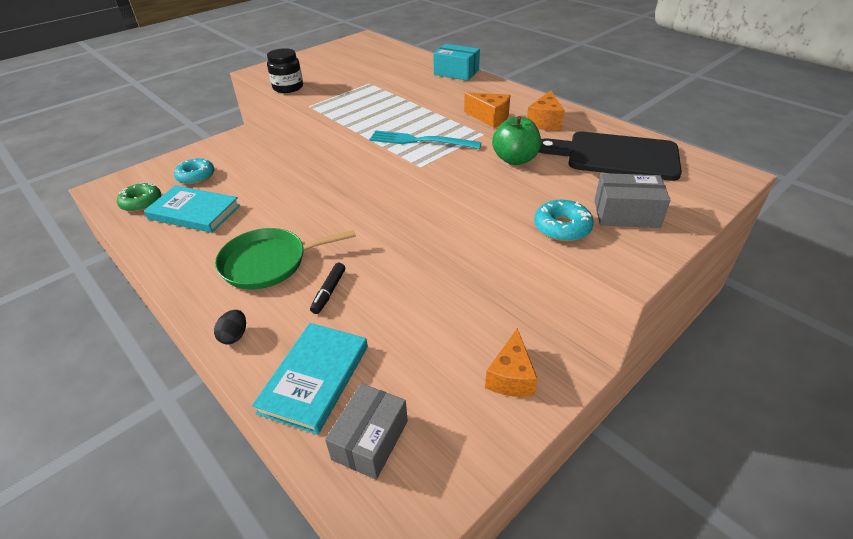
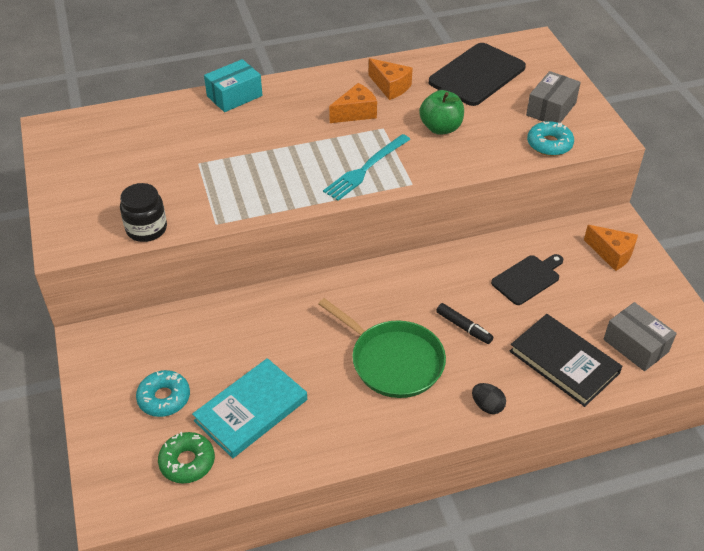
camera: 65 degrees left, 5 degrees up
(269, 262) = (393, 361): green pan -> green pan turned 60 degrees counterclockwise
(315, 378) = (564, 362): turquoise book -> black book
(421, 317) = (527, 278): none -> black cutting board

